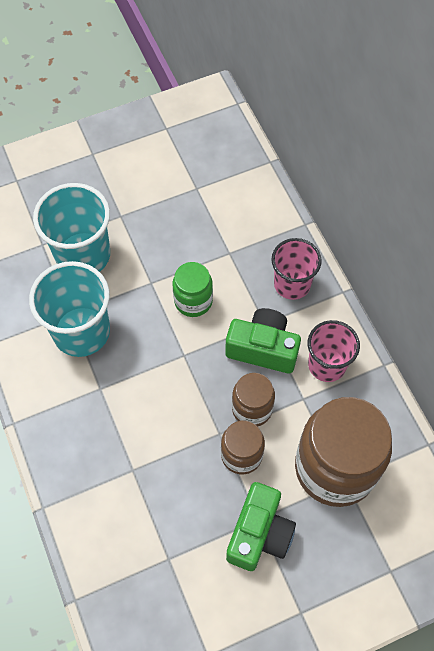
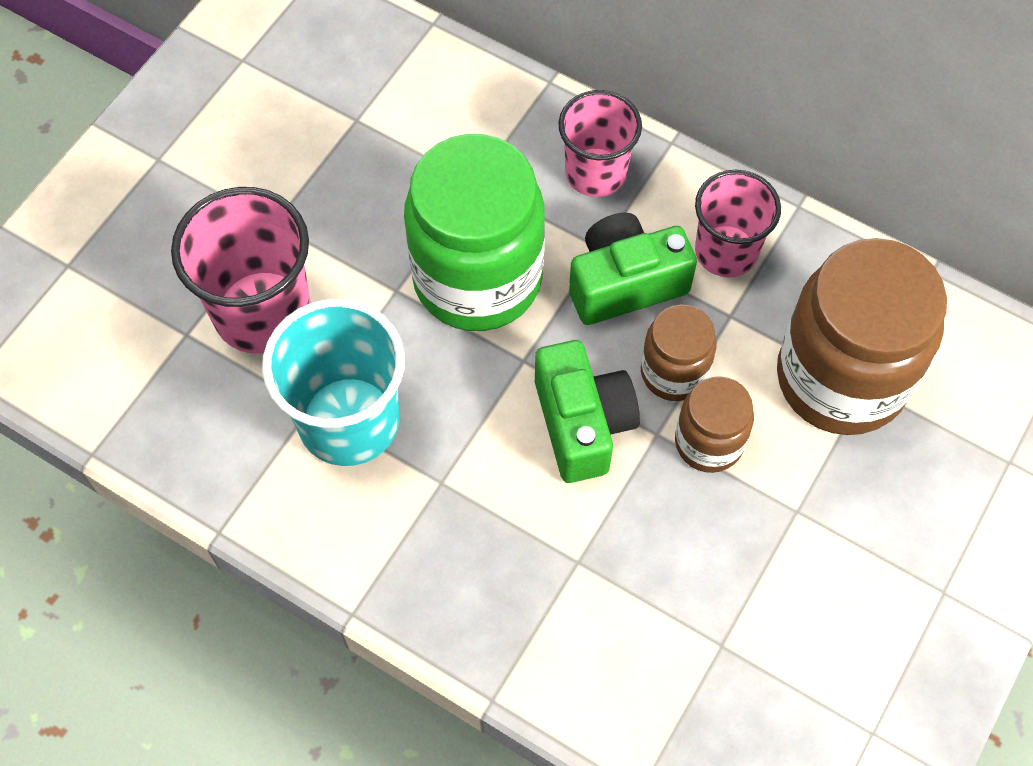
camera: 35 degrees left, 0 degrees up
(83, 255) = (262, 312): turquoise cup -> pink cup
(193, 301) = (477, 278): green jar -> green jar, size x1.96
(259, 534) = (813, 529): green camera -> green camera (582, 423)

